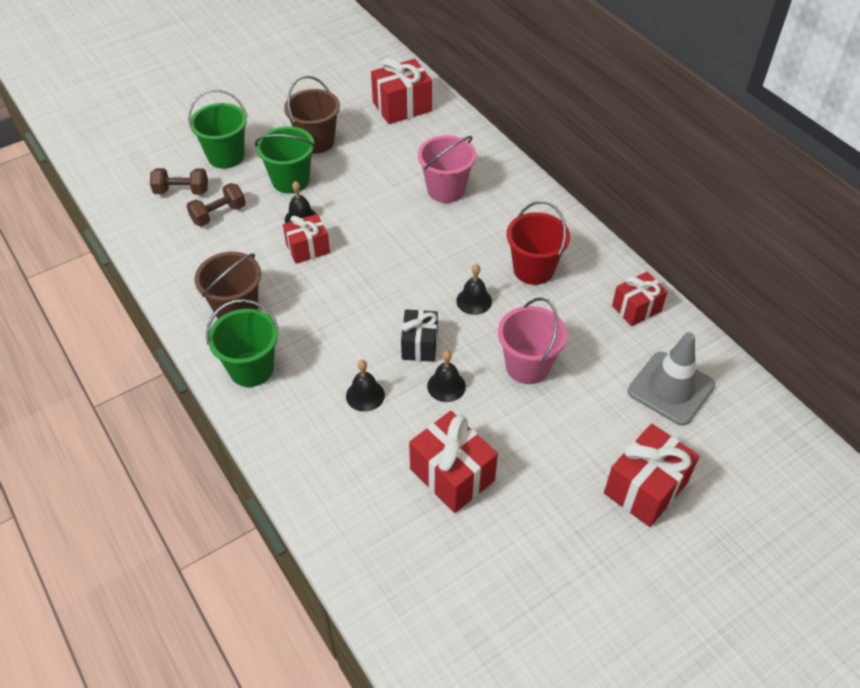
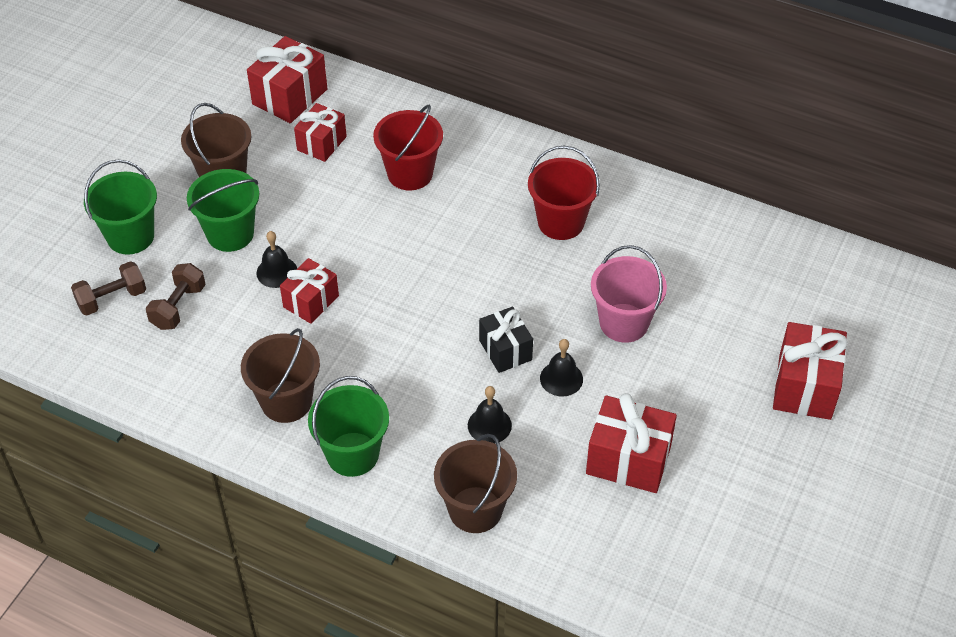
camera: 30 degrees left, 0 degrees up
(306, 454) = (475, 509): none -> brown bucket
(446, 190) = (410, 174): pink bucket -> red bucket
(474, 301) = (526, 281): black bell -> none
(636, 308) = (685, 219): red gift -> red gift (322, 143)
(670, 388) = (766, 284): grey traffic cone -> none

